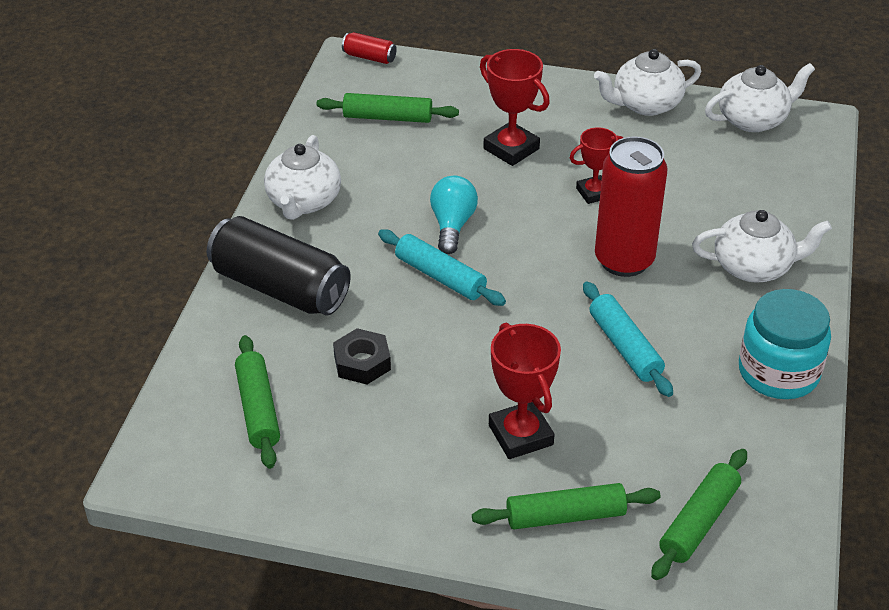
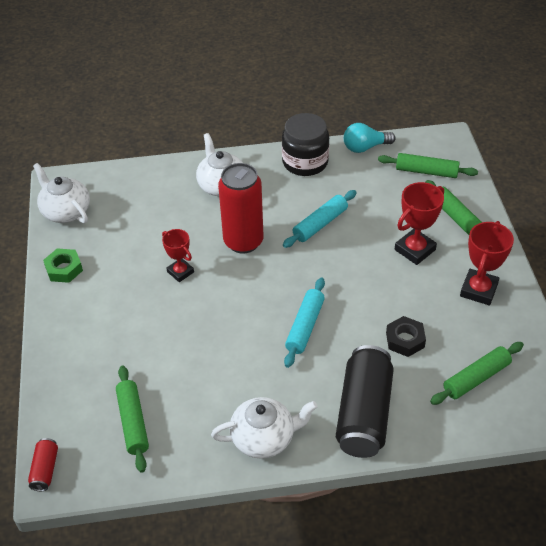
camera: 110 degrees left, 5 degrees up
(452, 225) = (249, 337): turquoise light bulb -> turquoise light bulb (365, 147)
(511, 149) = (146, 330): red trophy -> red trophy (478, 290)
(645, 104) = (64, 269): white teapot -> green nut
(778, 372) = (305, 162): turquoise jar -> black jar

